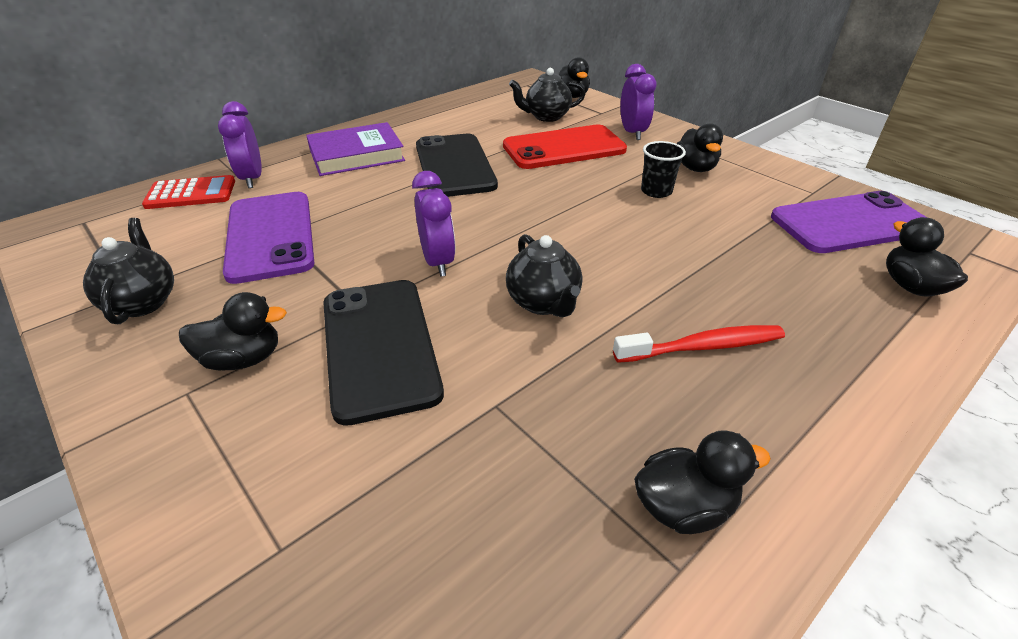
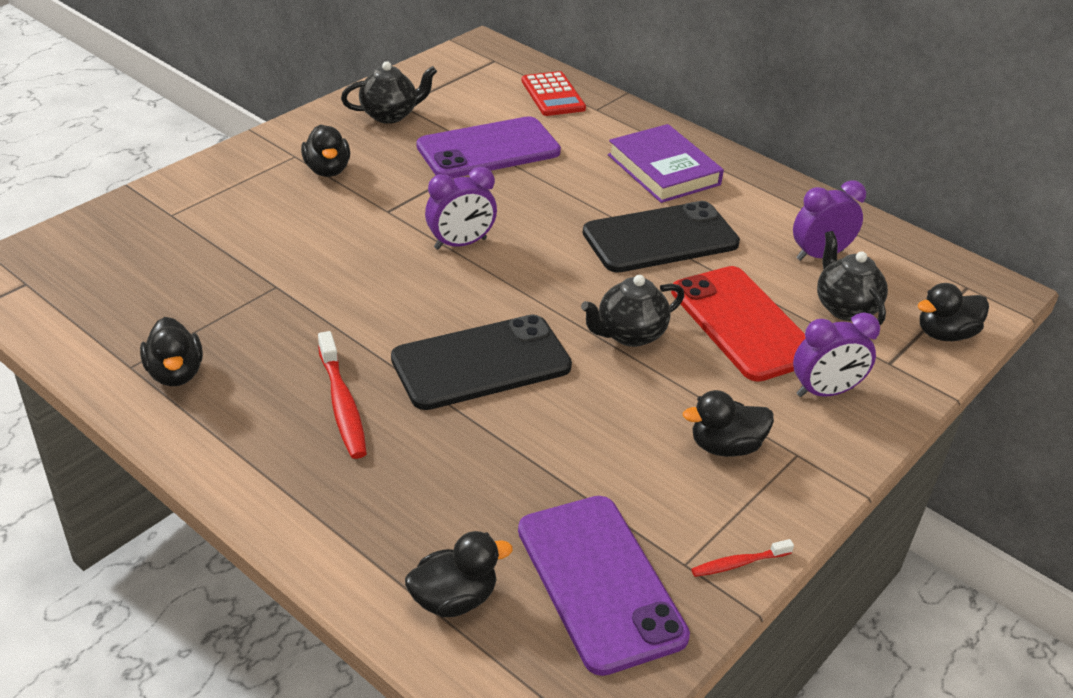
camera: 80 degrees right, 0 degrees up
(252, 178) = (590, 119): purple clock -> purple clock (819, 255)
(379, 346) = (341, 226): black phone -> black phone (481, 363)
(543, 303) = (402, 308): black teapot -> black teapot (629, 334)
(656, 191) = (642, 400): black cup -> none
(801, 175) = (738, 563): none -> red toothbrush

